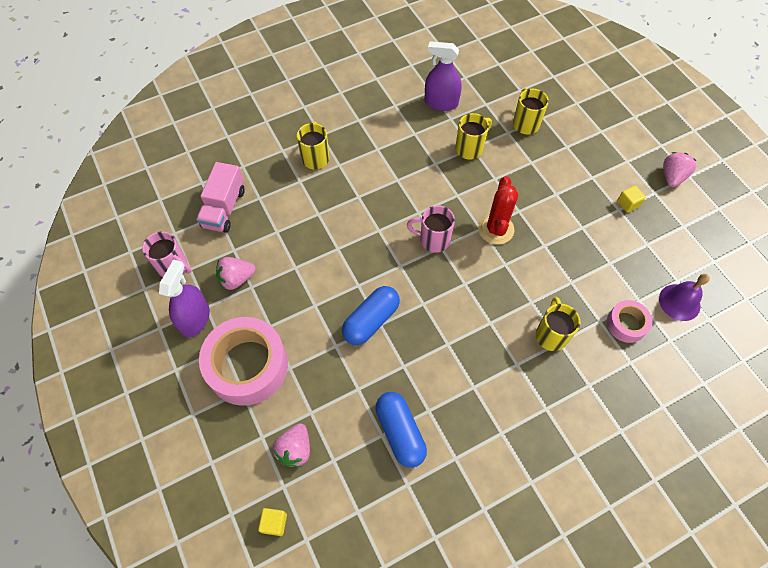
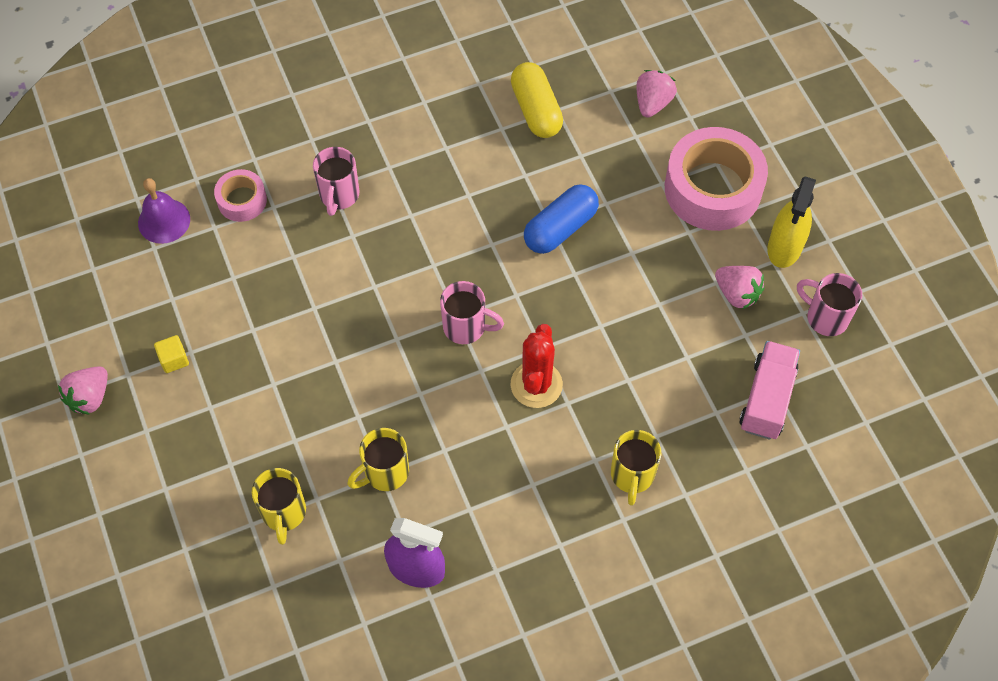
camera: 175 degrees left, 0 degrees up
(195, 319) = (785, 247): purple spray bottle -> yellow spray bottle
(236, 279) = (737, 294): pink strawberry -> pink strawberry turned 60 degrees clockwise
(274, 523) = (672, 44): yellow cube -> none
(400, 432) = (536, 110): blue capsule -> yellow capsule
(496, 229) = (375, 336): red cactus -> red cactus (536, 384)
(551, 334) = (339, 195): yellow mug -> pink mug

